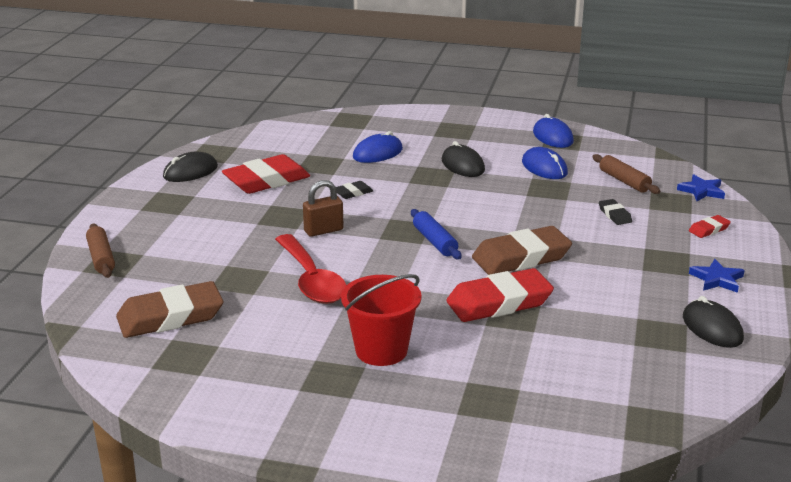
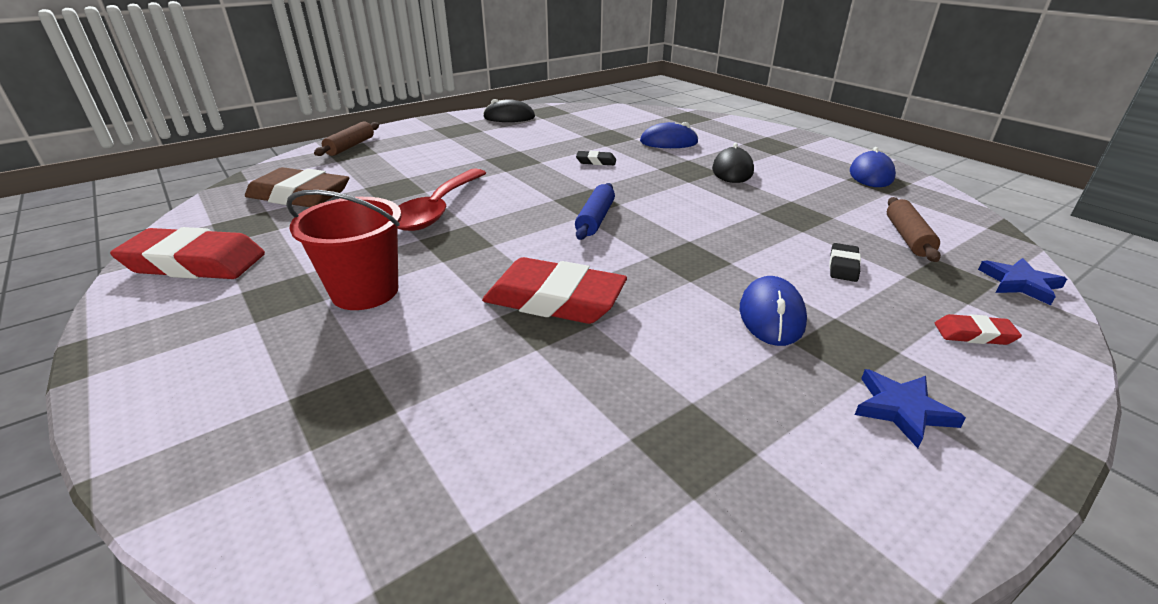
camera: 40 degrees right, 5 degrees up
(266, 180) = (547, 136): red eraser -> red eraser (194, 263)
(323, 230) = (520, 179): brown padlock -> none
(521, 257) = (656, 266): brown eraser -> none
(544, 168) = (819, 196): blue mouse -> blue mouse (771, 315)
(712, 328) = (793, 484): black mouse -> none

